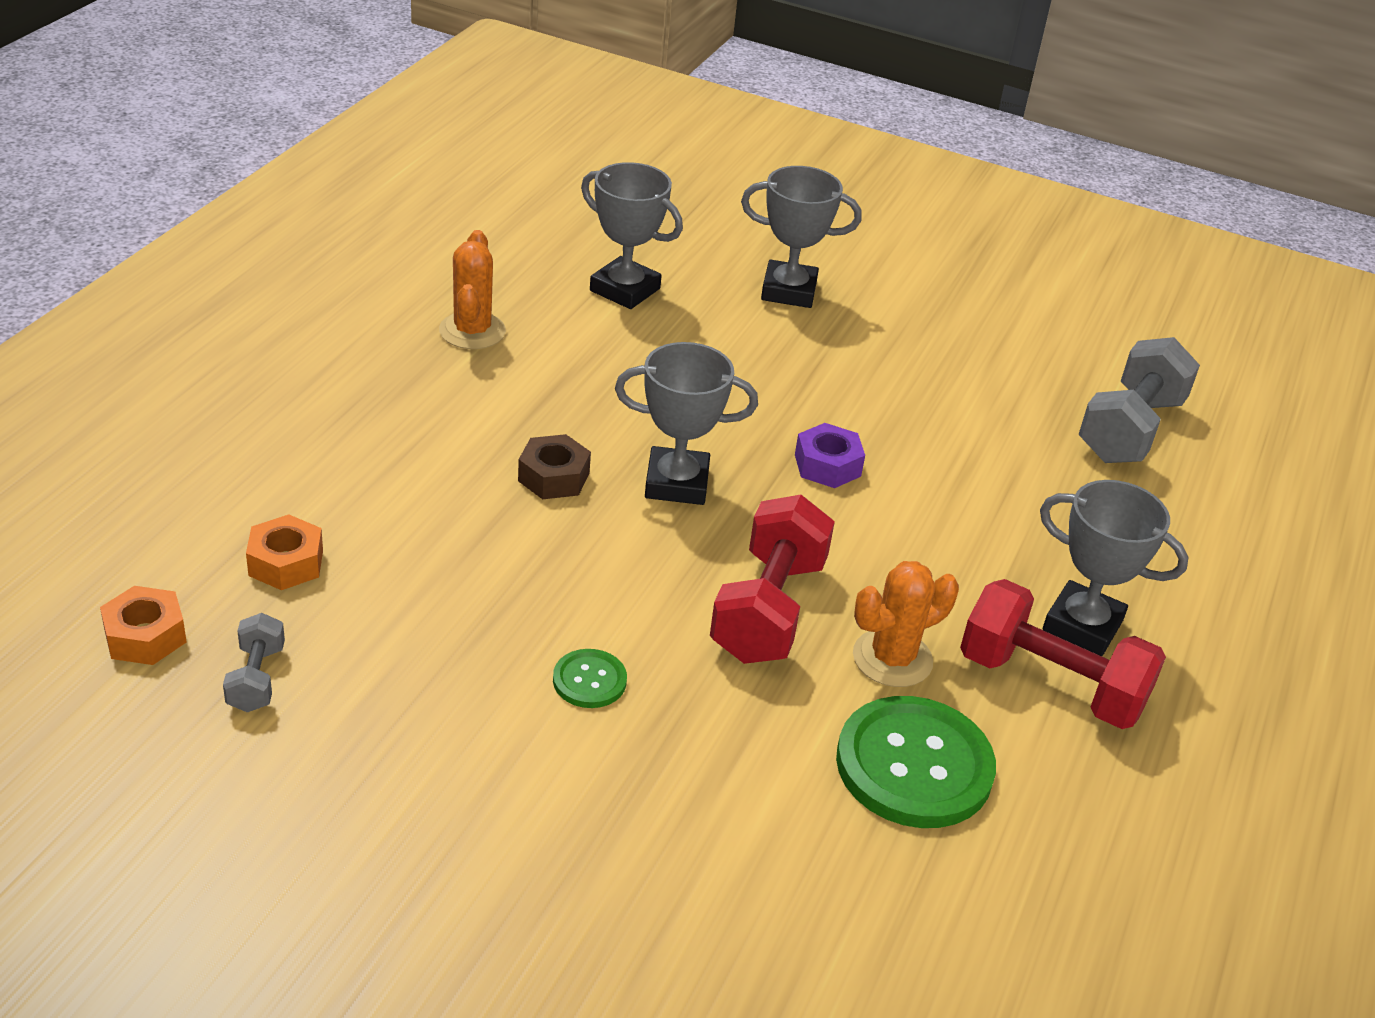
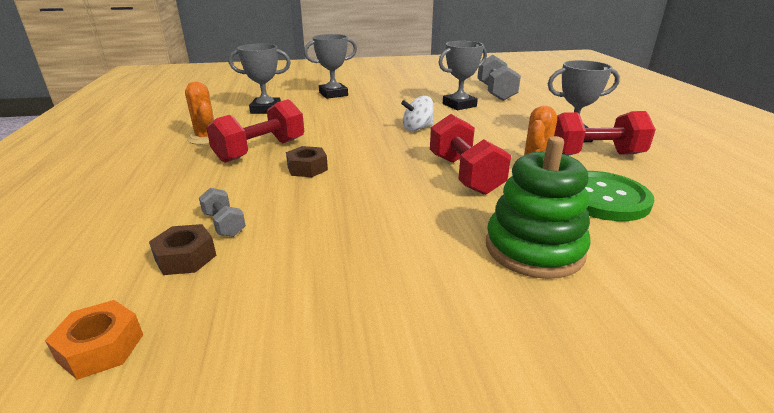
camera: 30 degrees left, 10 degrees down
(256, 679) = (223, 329): grey dumbbell -> grey dumbbell (224, 224)
(286, 563) = (185, 257): orange nut -> brown nut
(524, 402) = (261, 150): none -> red dumbbell
(589, 680) = (429, 232): green button -> none
(676, 483) = (366, 152): grey trophy -> grey trophy (459, 105)
(687, 779) = (534, 249): none -> green stacking toy
(827, 465) = (417, 128): purple nut -> white spinning top

